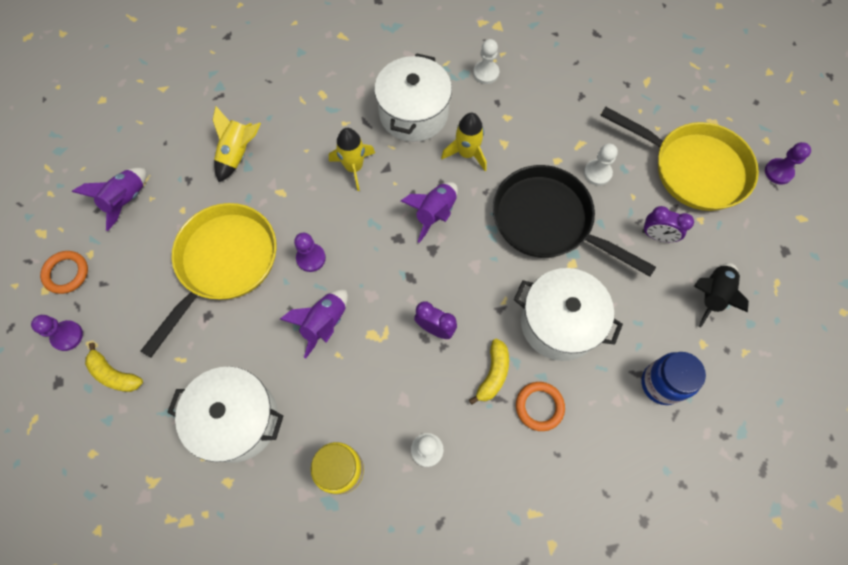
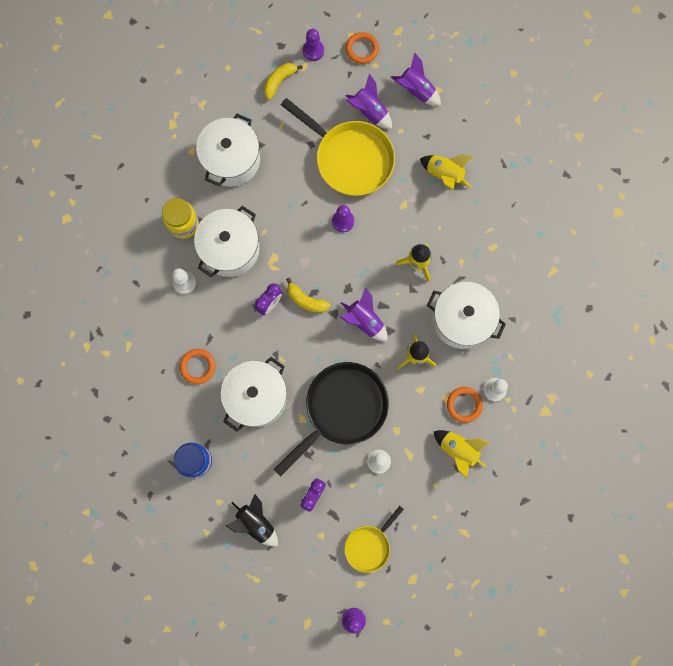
camera: 100 degrees right, 10 degrees up
(324, 323) = (289, 225): purple rocket -> purple rocket (369, 111)
(368, 395) = (230, 249): none -> white pot
(493, 374) = (228, 339): yellow banana -> yellow banana (306, 300)
(510, 99) = (464, 405): none -> orange ring
(561, 98) = (458, 450): none -> yellow rocket
(693, 168) = (369, 545): yellow pan -> yellow pan, size x0.54

